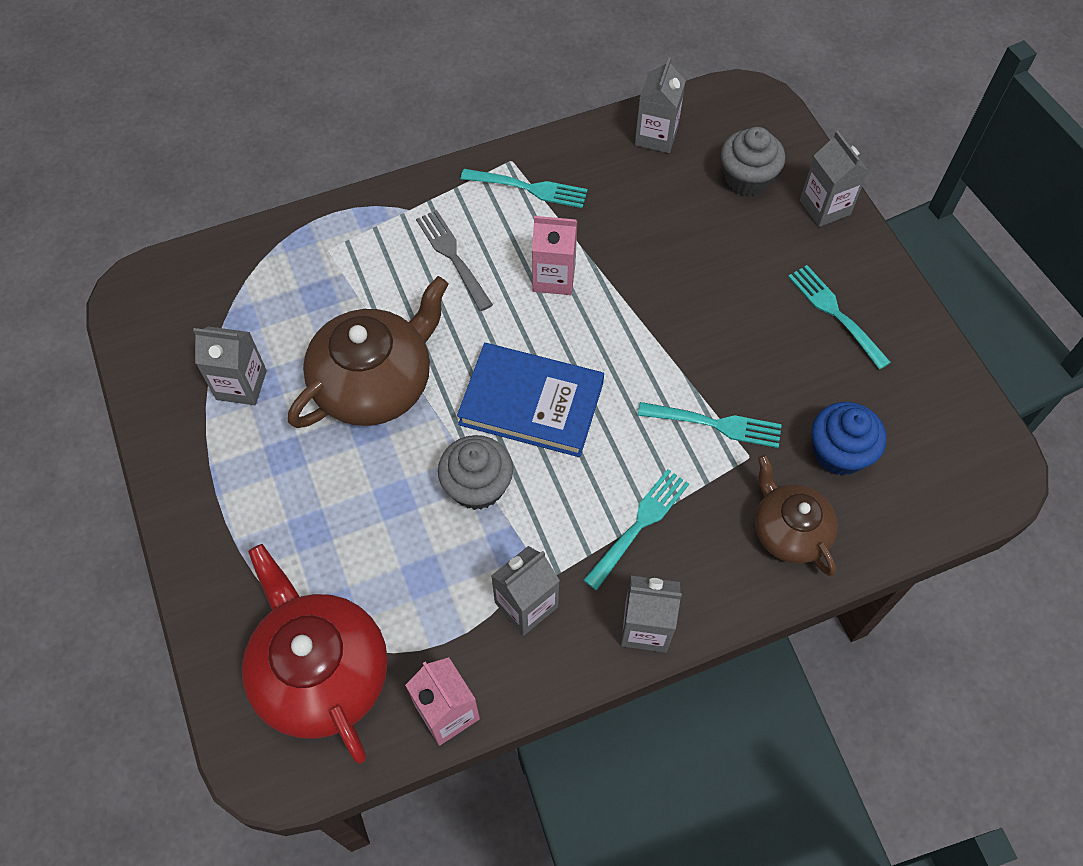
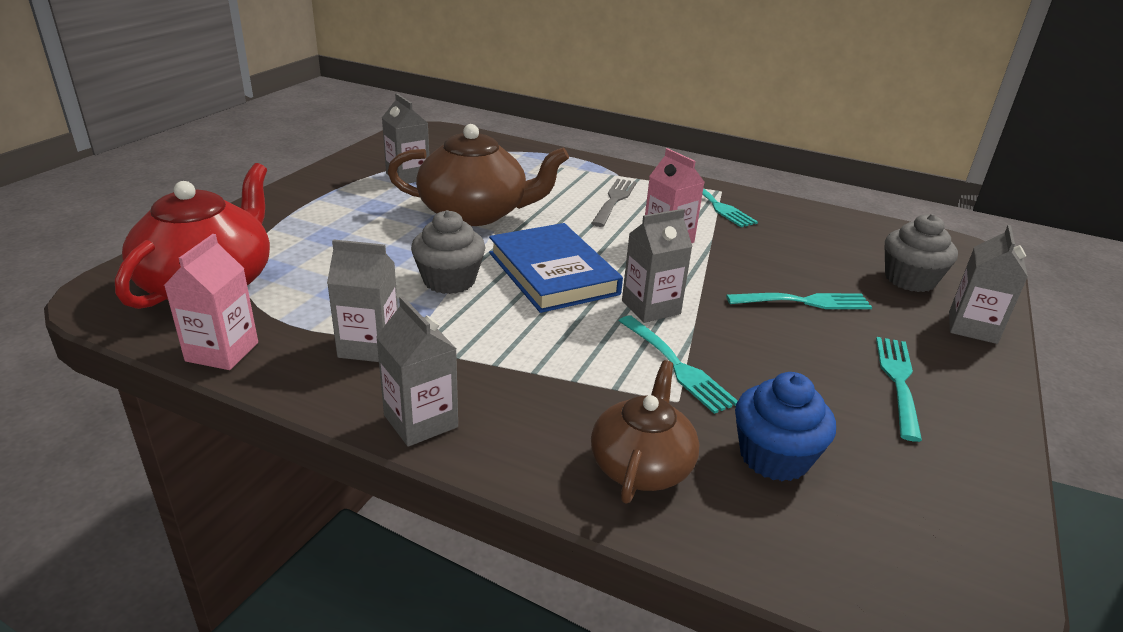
camera: 45 degrees right, 30 degrees down
(639, 526) = (519, 370): turquoise fork -> turquoise fork (803, 302)
(656, 136) = (853, 230): grey carton -> grey carton (651, 307)

